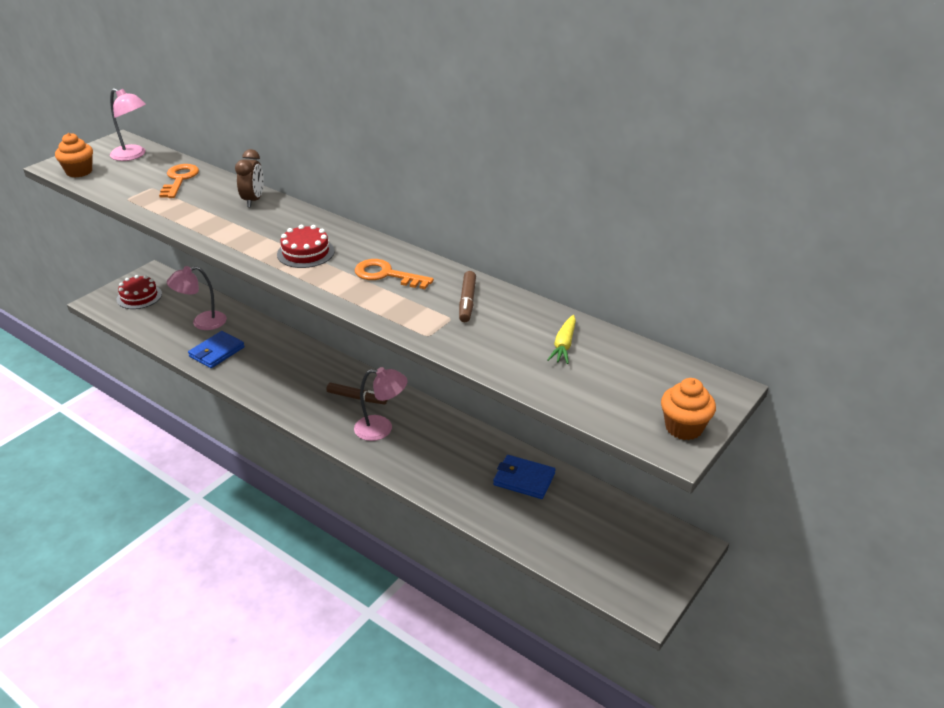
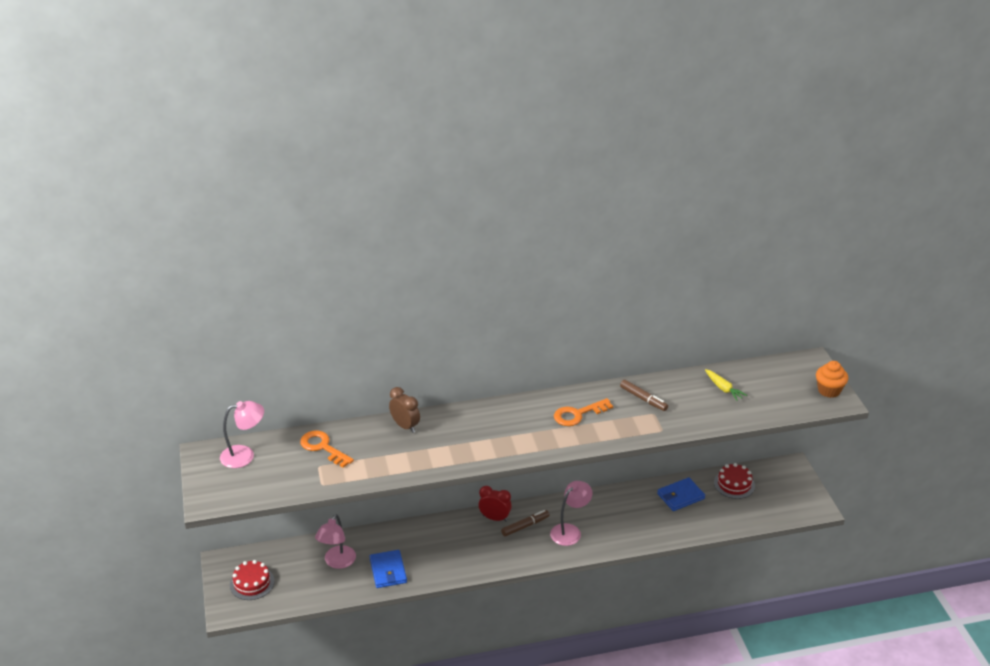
camera: 50 degrees left, 0 degrees up
(79, 172) = (237, 493): orange cupcake -> none
(305, 252) = (510, 434): red cake -> red cake (734, 484)
(348, 375) = (495, 518): none -> red clock

